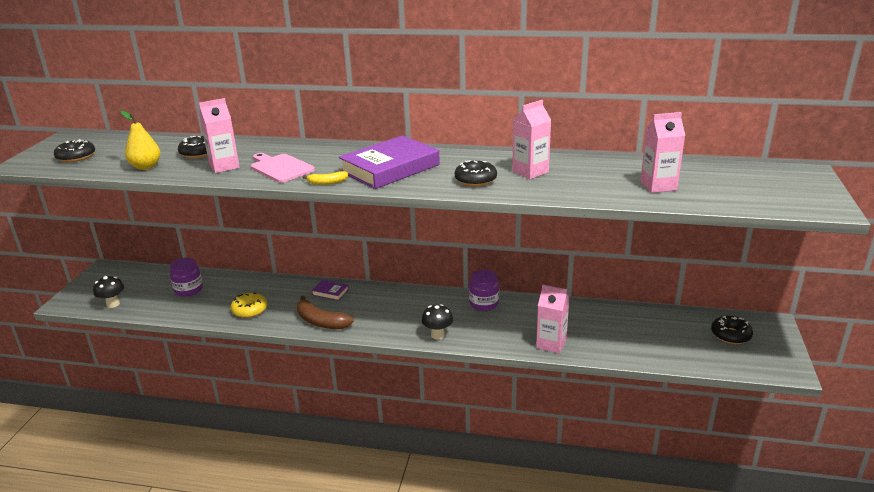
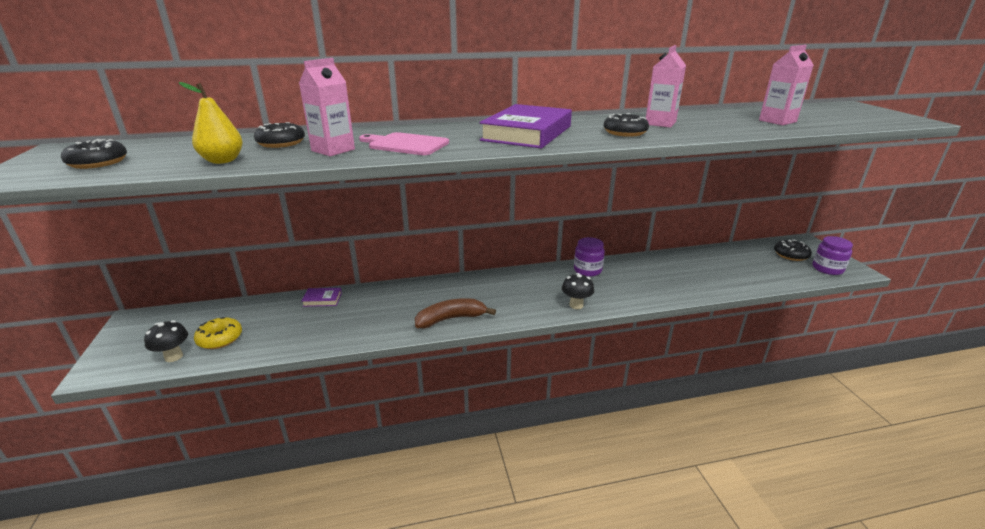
camera: 25 degrees left, 0 degrees up
(188, 290) = (268, 319): purple jar -> purple jar (827, 269)
(249, 310) = (361, 325): yellow donut -> yellow donut (220, 339)
(321, 322) = (451, 319): brown banana -> brown banana turned 150 degrees clockwise
(327, 182) = (480, 149): yellow banana -> none
(330, 292) = (435, 289): purple book -> purple book (322, 299)
(551, 344) = (677, 290): pink carton -> none

